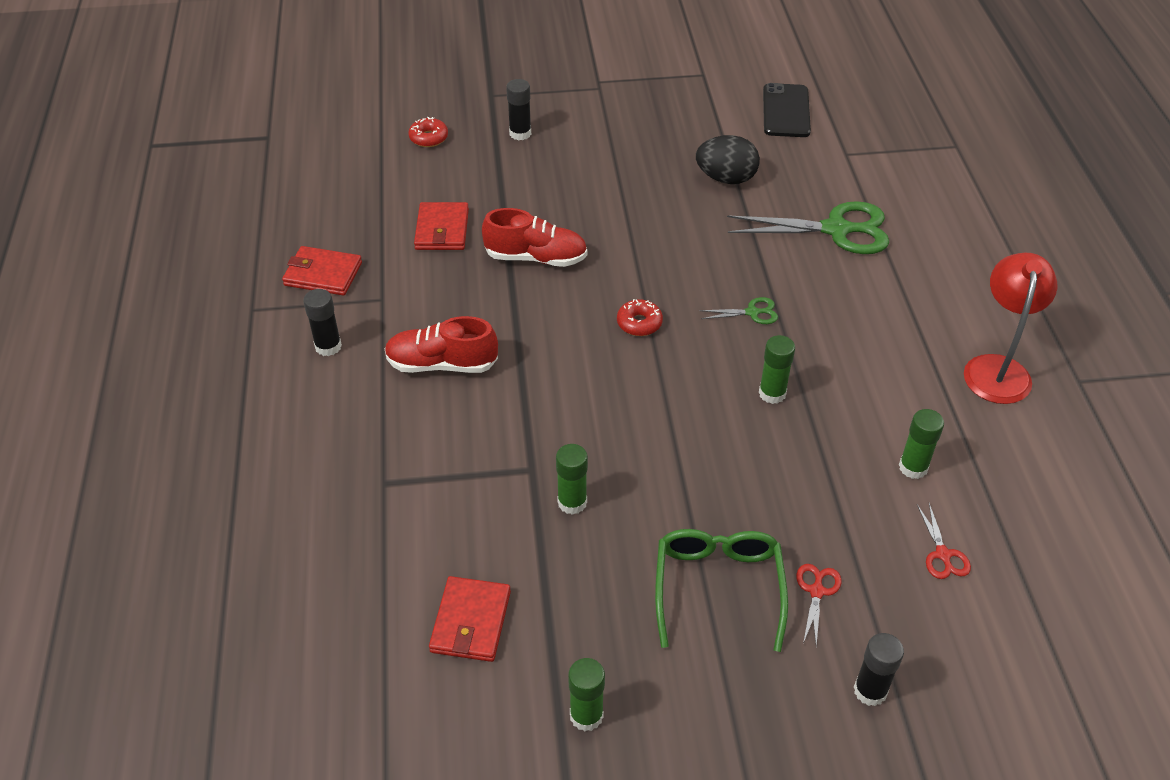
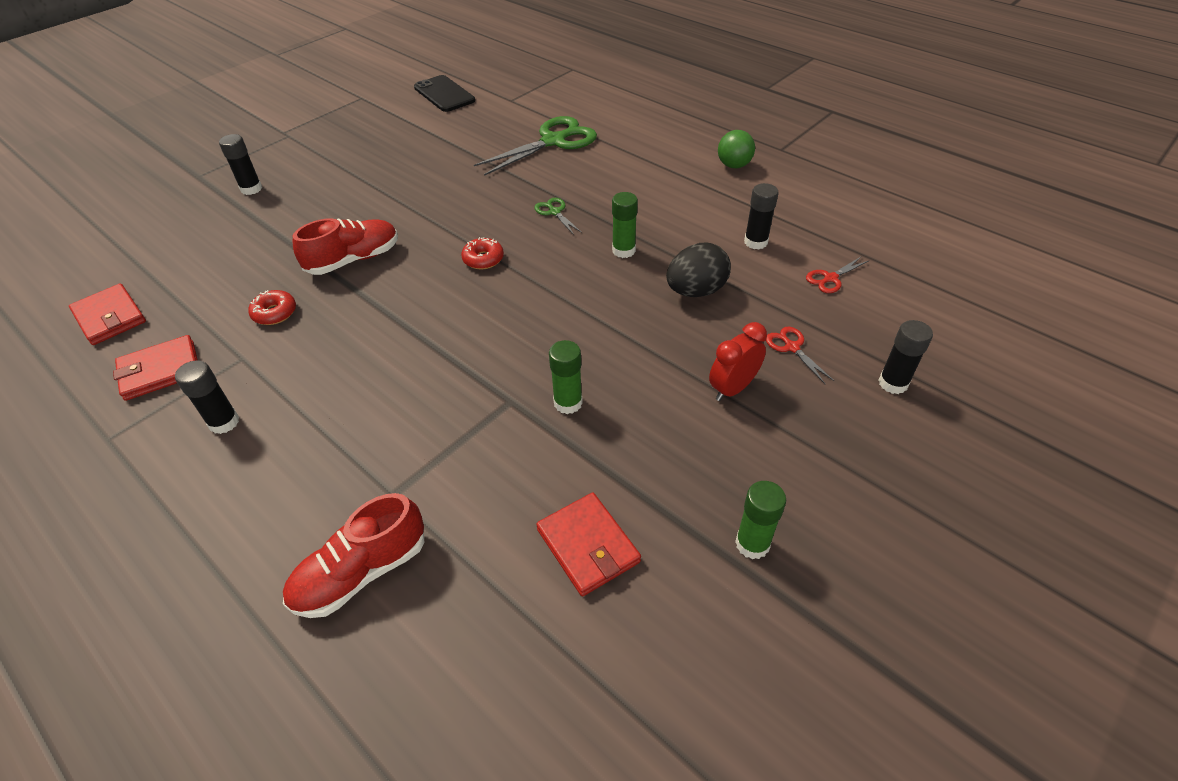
camera: 40 degrees left, 0 degrees up
(428, 138) = (168, 226): red donut -> red donut (275, 313)
(442, 230) = (248, 281): red wallet -> red wallet (110, 317)
(442, 364) = (351, 373): red shoe -> red shoe (361, 572)
(718, 588) = (732, 388): green glasses -> red clock
(726, 178) = (446, 147): black egg -> black egg (696, 291)
(752, 312) = (554, 212): green scissors -> green scissors turned 75 degrees counterclockwise
(913, 467) = (755, 242): green glue stick -> black glue stick
(943, 554) = (830, 278): red scissors -> red scissors turned 105 degrees clockwise
(997, 368) = (733, 165): red lamp -> green ball

